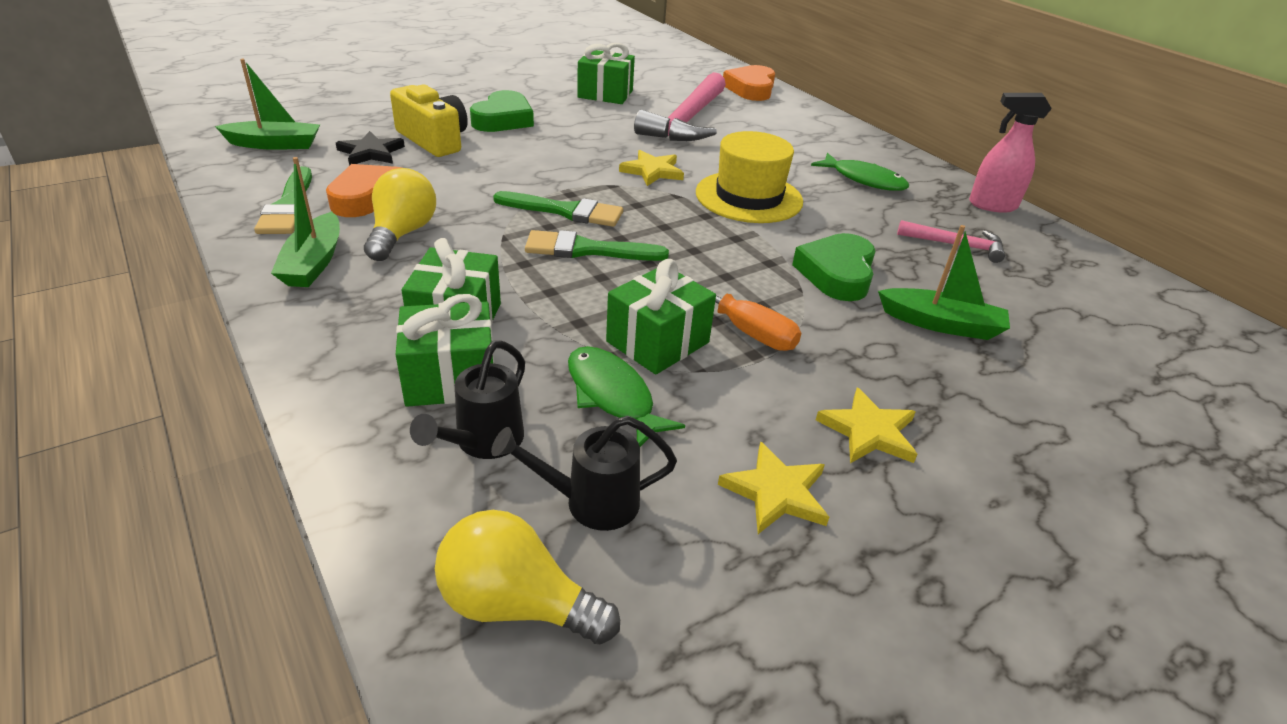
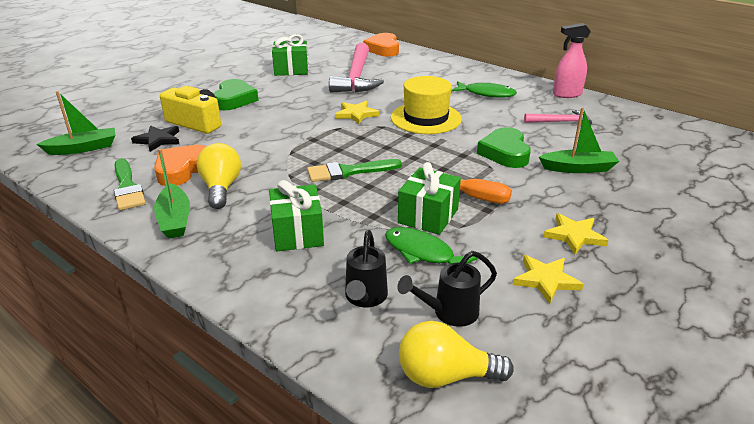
camera: 15 degrees left, 5 degrees down
(450, 378) = (318, 267): green gift -> none
(565, 211) = (318, 151): green brush -> none

